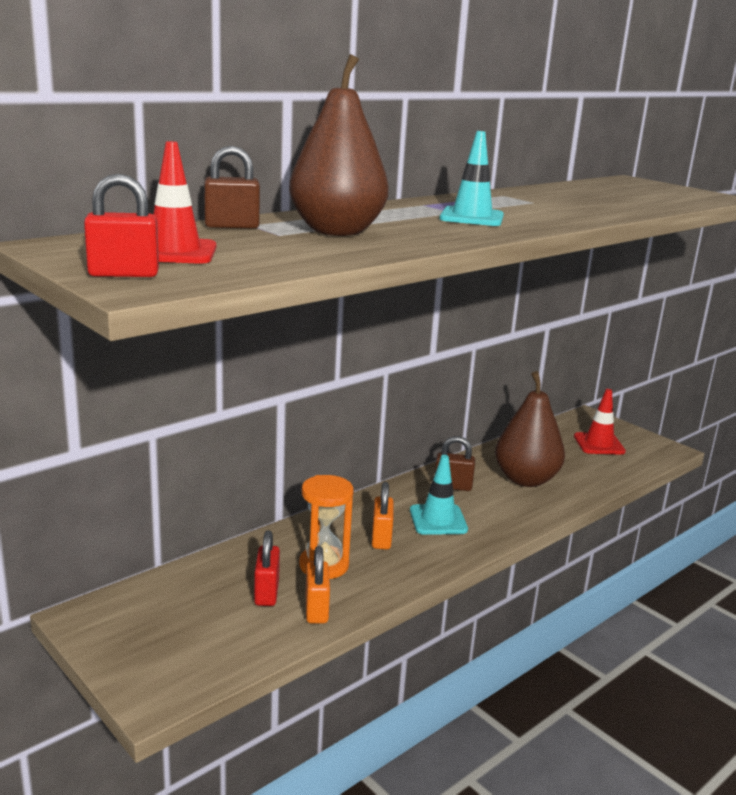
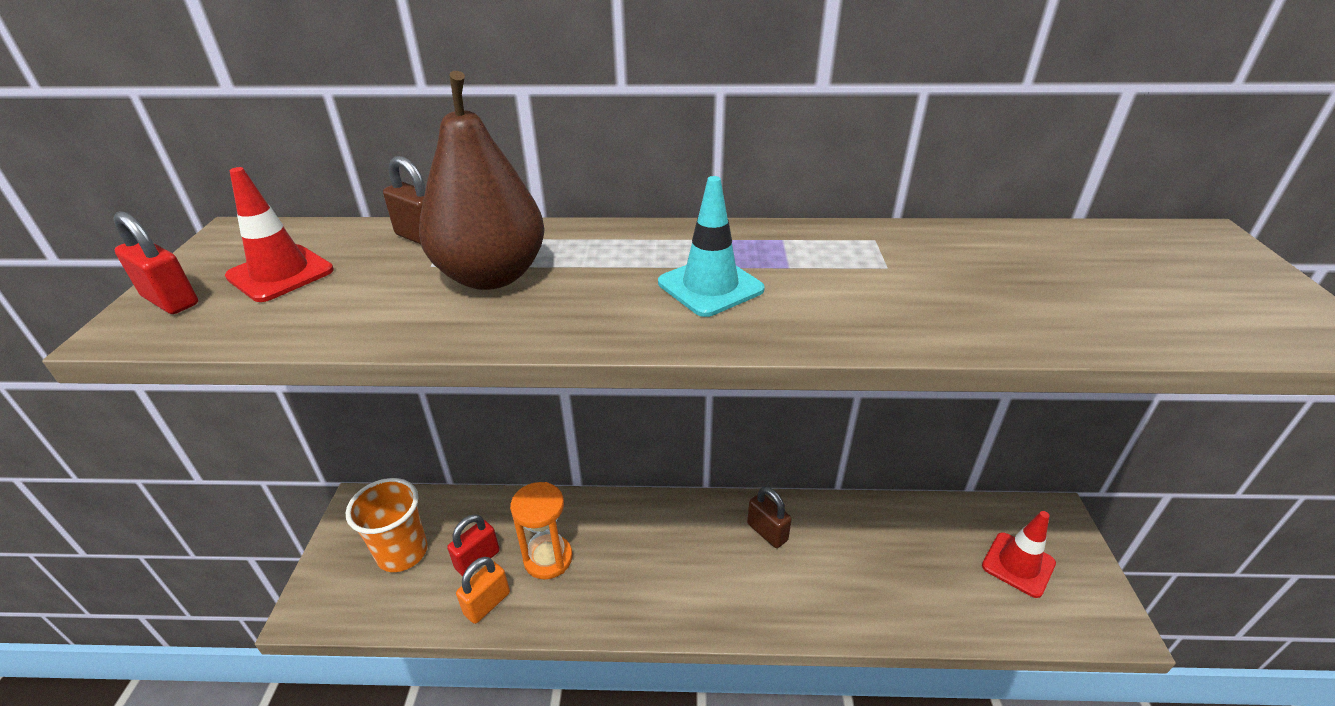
camera: 45 degrees right, 15 degrees up
(188, 621) = (402, 552): none -> orange cup
(381, 538) = (626, 558): orange padlock -> none
(438, 520) = (701, 567): turquoise traffic cone -> none
(525, 479) = (857, 567): brown pear -> none

